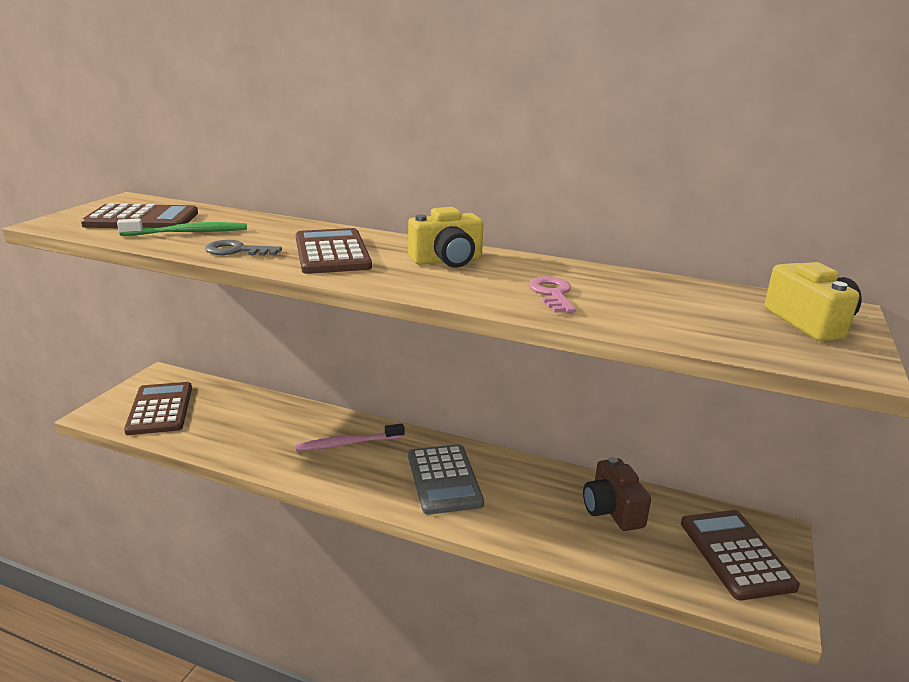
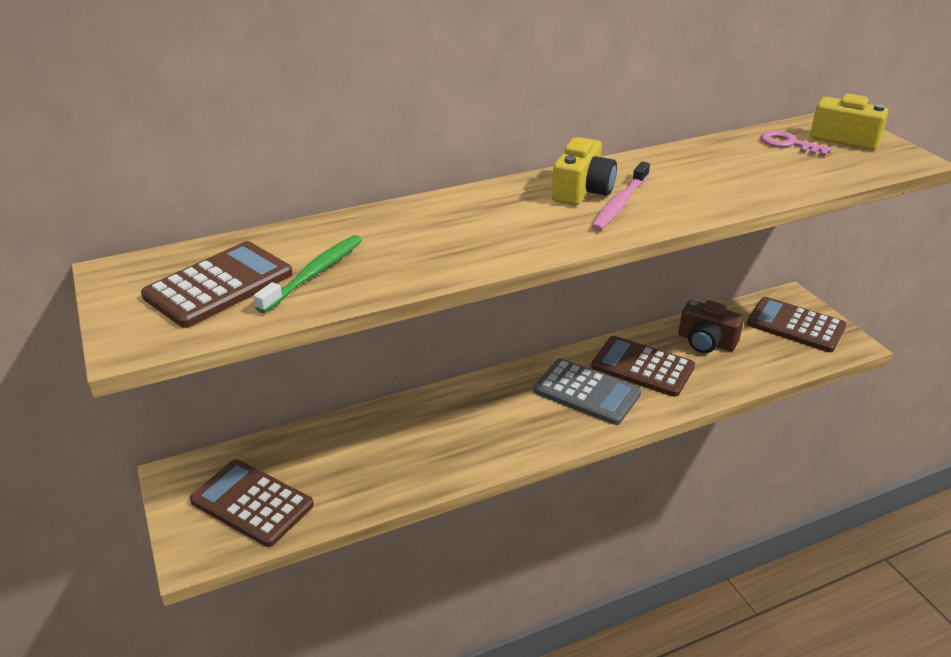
camera: 45 degrees left, 10 degrees up
(237, 251) = (416, 267): grey key -> none
(332, 253) = (491, 227): brown calculator -> brown calculator (642, 367)
(348, 443) = (475, 414): pink toothbrush -> pink toothbrush (620, 204)
(552, 294) = (704, 186): pink key -> pink key (788, 144)

